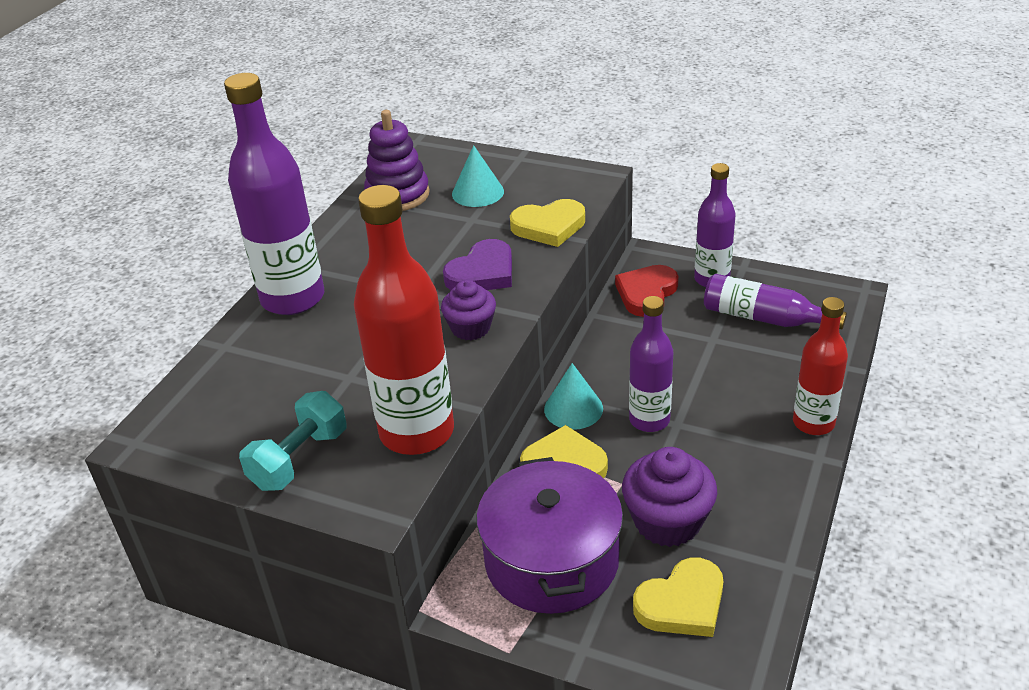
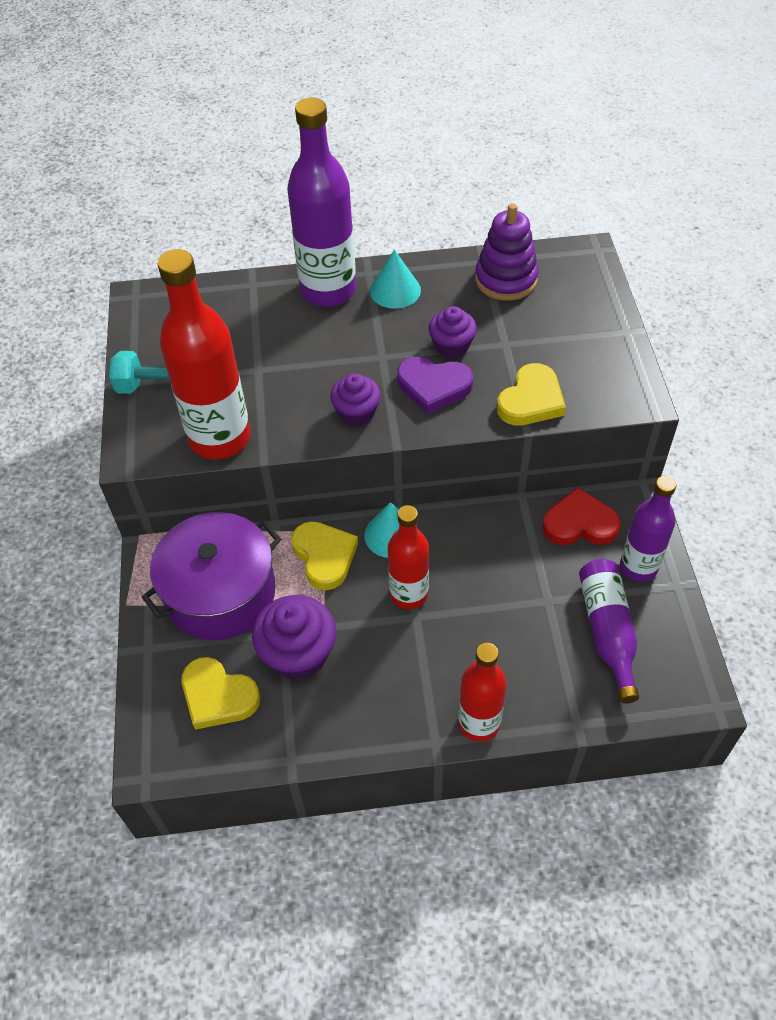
camera: 60 degrees right, 15 degrees up
(444, 248) = (451, 346): none -> purple cupcake
(477, 192) = (548, 328): turquoise cone -> turquoise cone (395, 290)
(549, 226) = (531, 400): yellow heart -> yellow heart turned 105 degrees counterclockwise
(649, 420) = (409, 594): purple bottle -> red bottle

